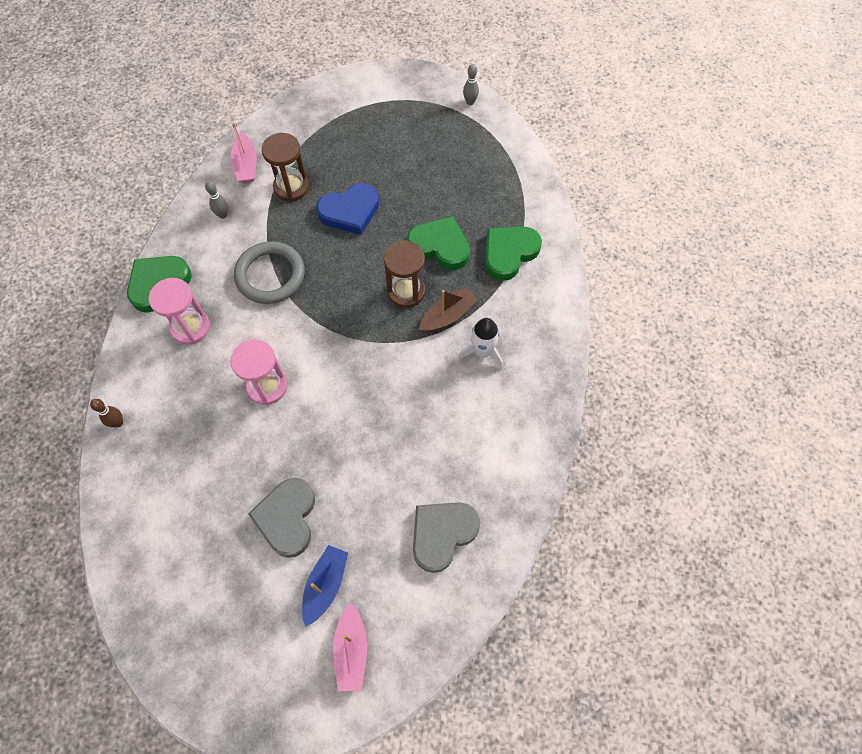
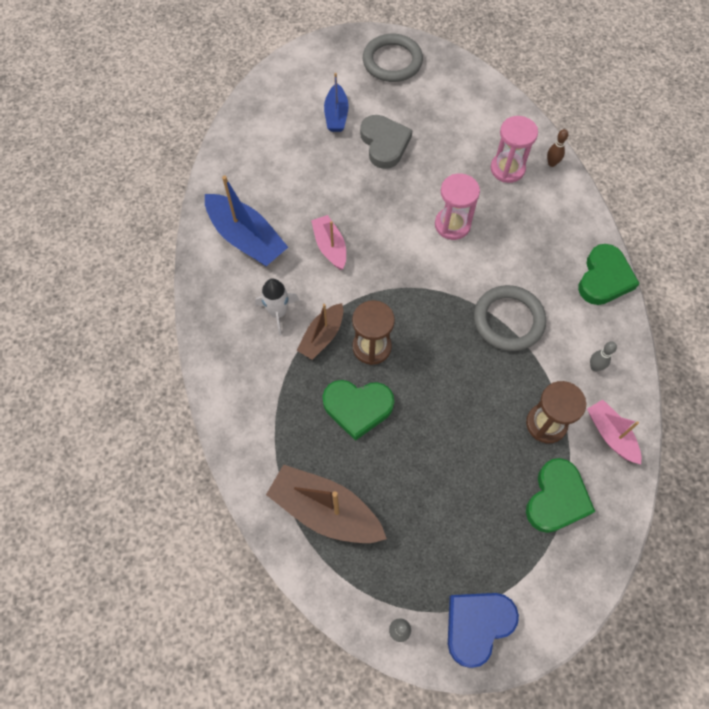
camera: 160 degrees right, 0 degrees up
(190, 327) = (548, 250): pink hourglass -> pink hourglass (507, 169)
(211, 654) = (392, 61): none -> grey ring
(350, 211) = (469, 416): blue heart -> blue heart (477, 625)
(351, 650) = (302, 88): pink boat -> pink boat (330, 247)
(442, 534) = (264, 168): grey heart -> none
(490, 445) = (246, 238): none -> blue boat
(495, 183) = (325, 510): none -> brown boat
(509, 253) = (283, 424): green heart -> green heart (556, 498)

